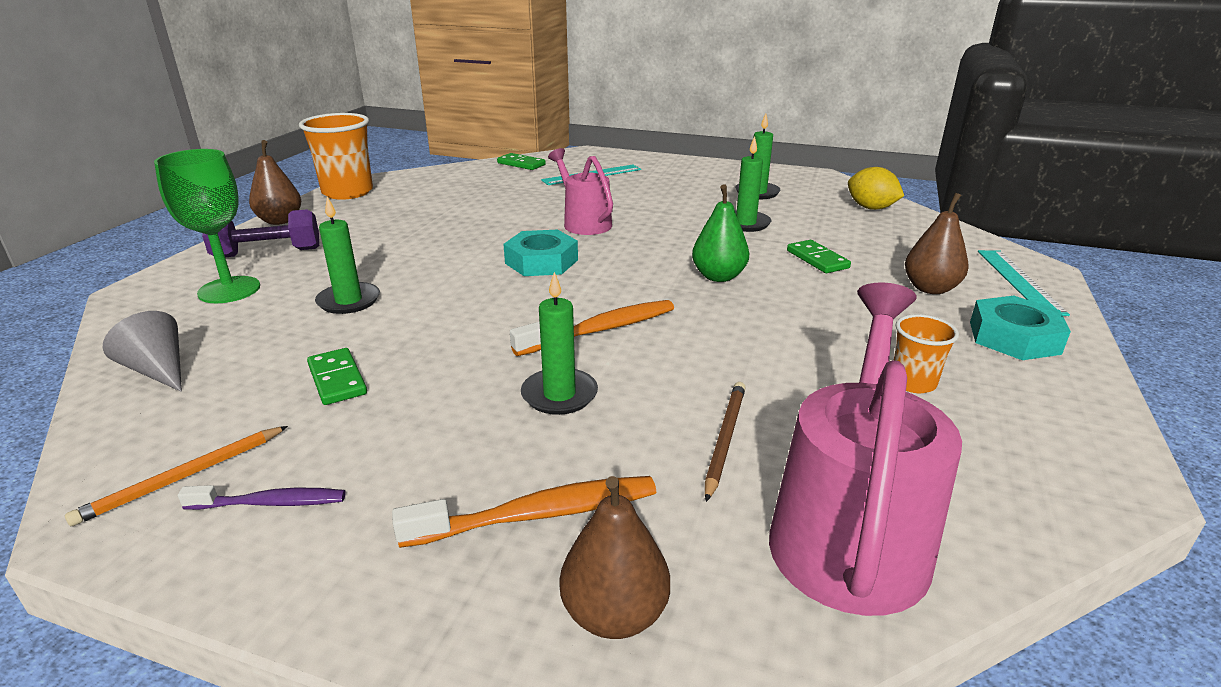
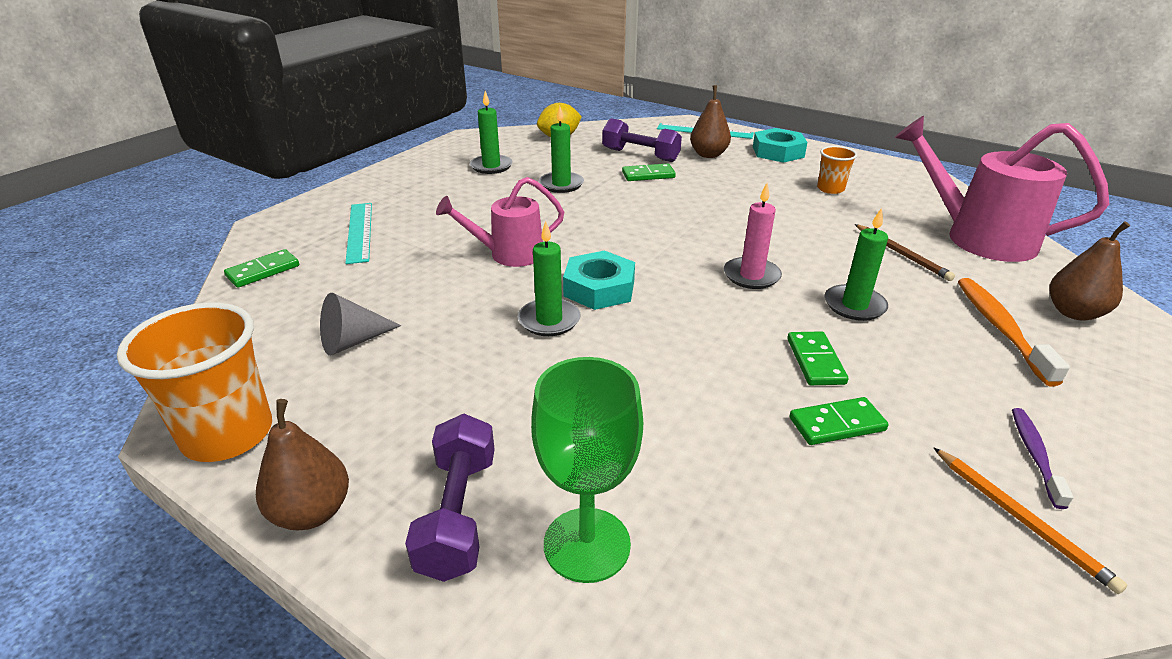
camera: 75 degrees left, 5 degrees up
(158, 370) = (821, 584): grey cone -> grey cone (353, 341)
(349, 301) = (657, 421): green candle -> green candle (549, 320)
(439, 368) = (815, 361): none -> green domino
(600, 330) = (751, 276): orange toothbrush -> pink candle
(718, 276) = (665, 214): green pear -> none
(724, 439) = (902, 254): brown pencil -> brown pencil turned 150 degrees counterclockwise
(873, 250) = (640, 155): none -> purple dumbbell

